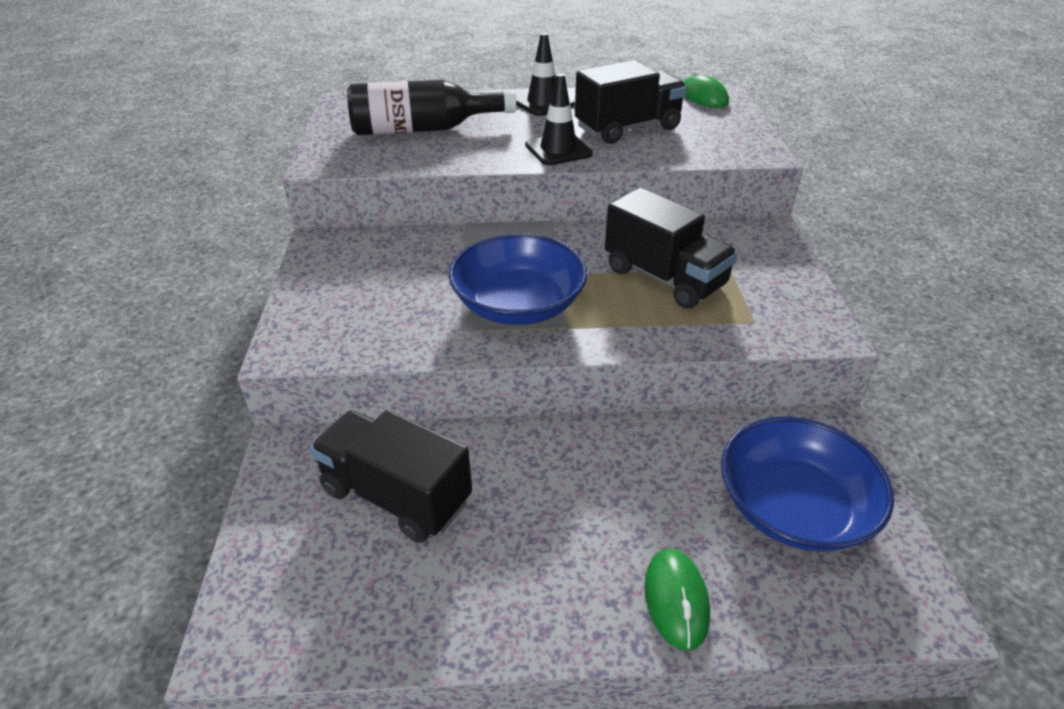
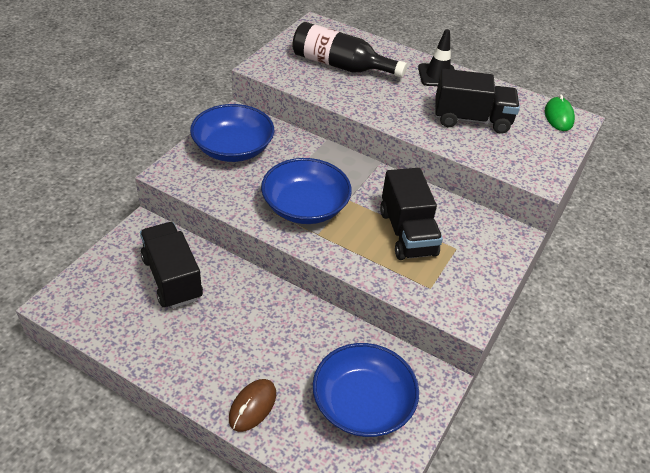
camera: 30 degrees right, 5 degrees up
(353, 281) = (233, 148): none -> blue bowl
(558, 150) = (407, 117): black traffic cone -> none
(676, 600) = (252, 406): green mouse -> brown mouse

